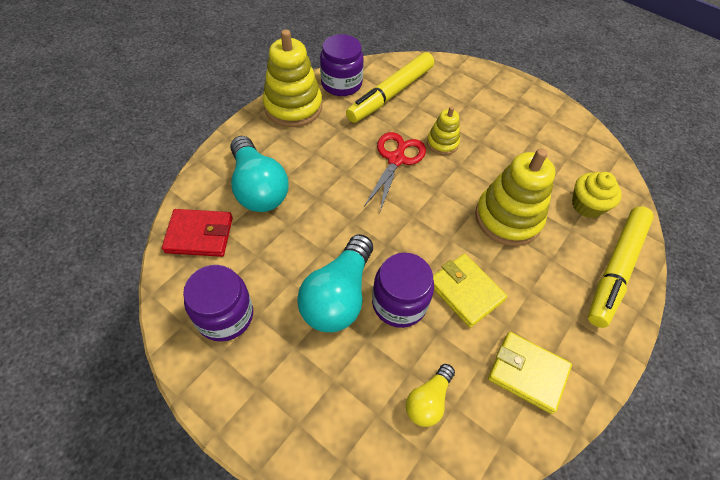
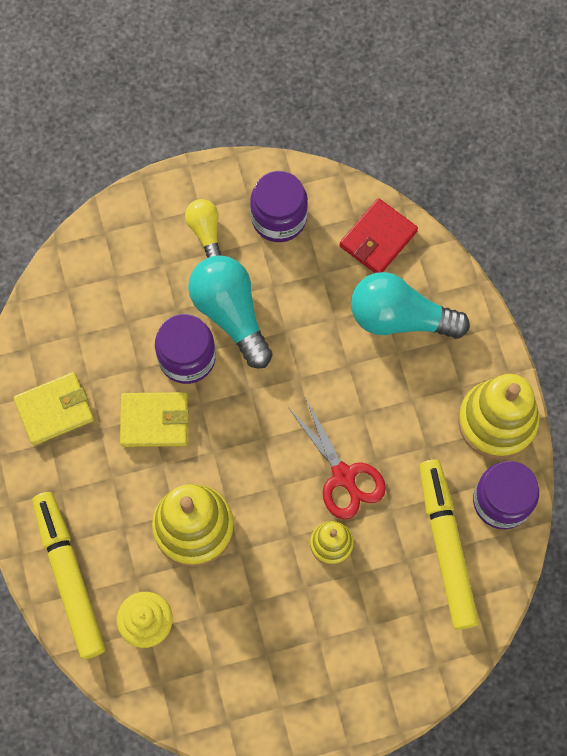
camera: 130 degrees right, 15 degrees up
(428, 400) = (96, 319): yellow light bulb -> yellow light bulb (205, 232)

